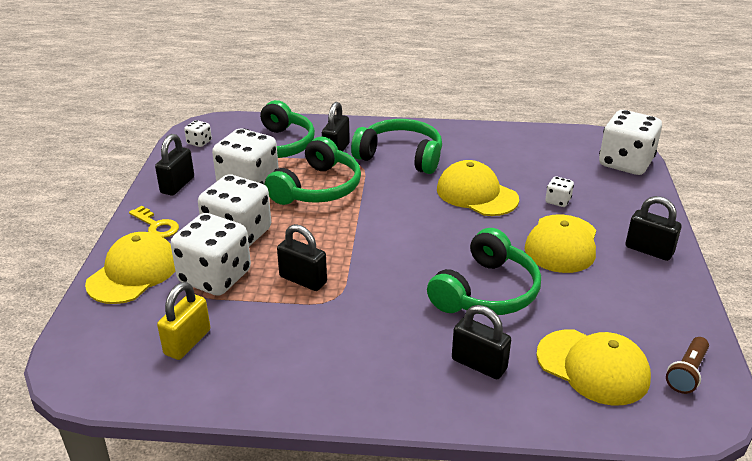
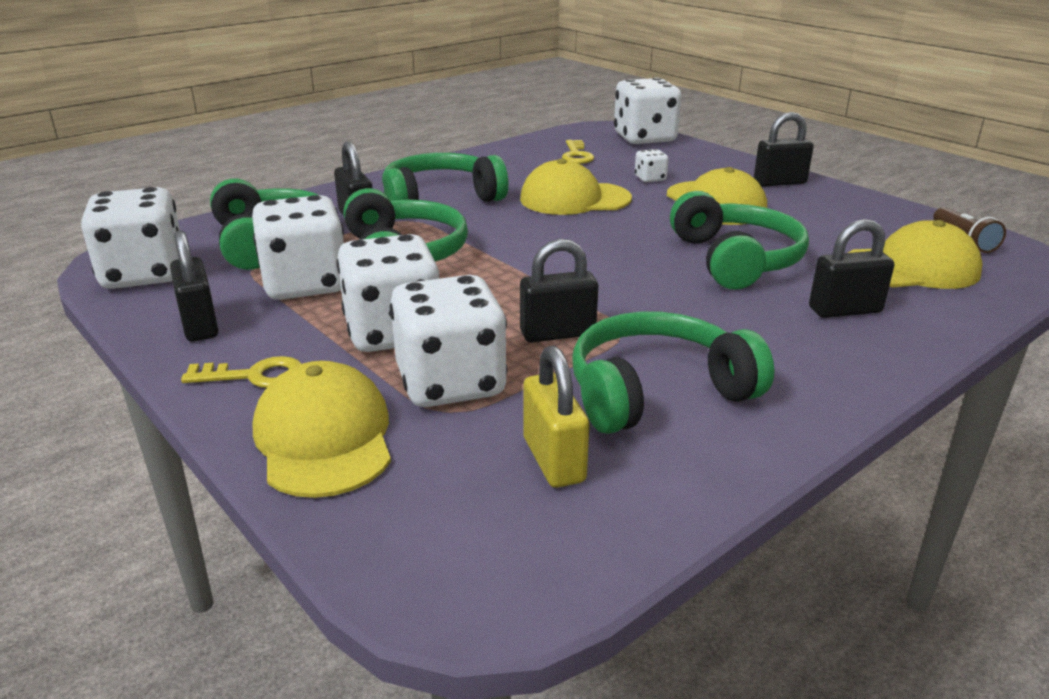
camera: 45 degrees left, 5 degrees down
(199, 142) = (144, 274): white dice -> white dice, size x2.28
(286, 341) = (657, 392): none -> green headphones
(545, 157) = (576, 155): none -> yellow key

